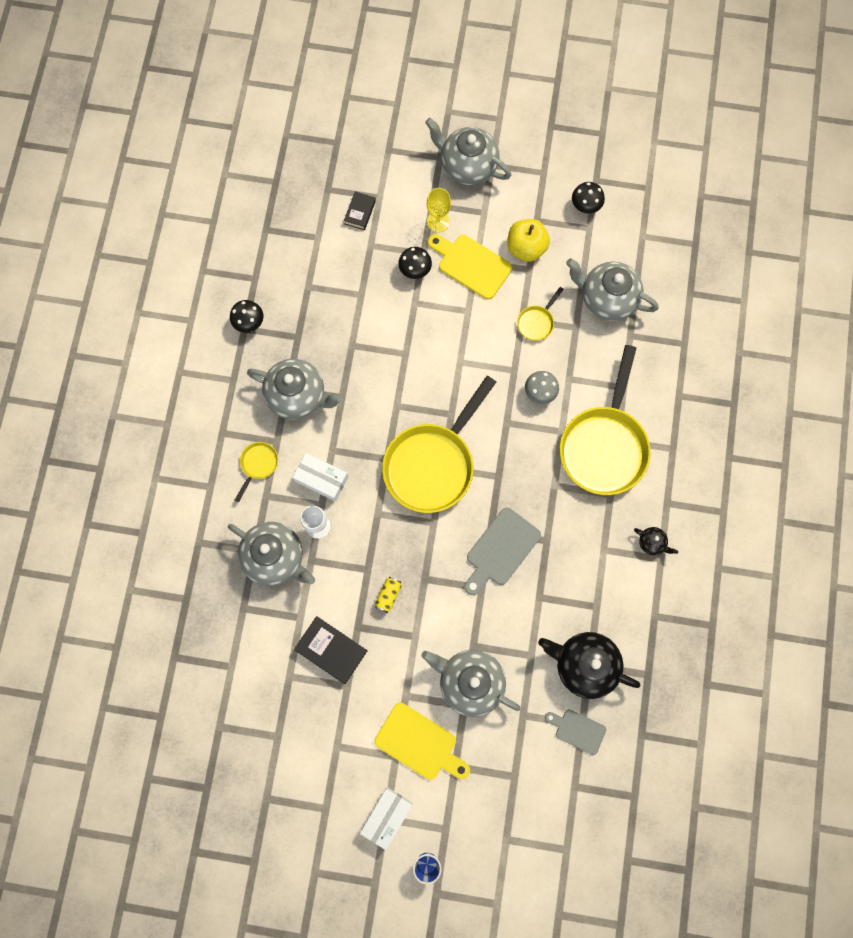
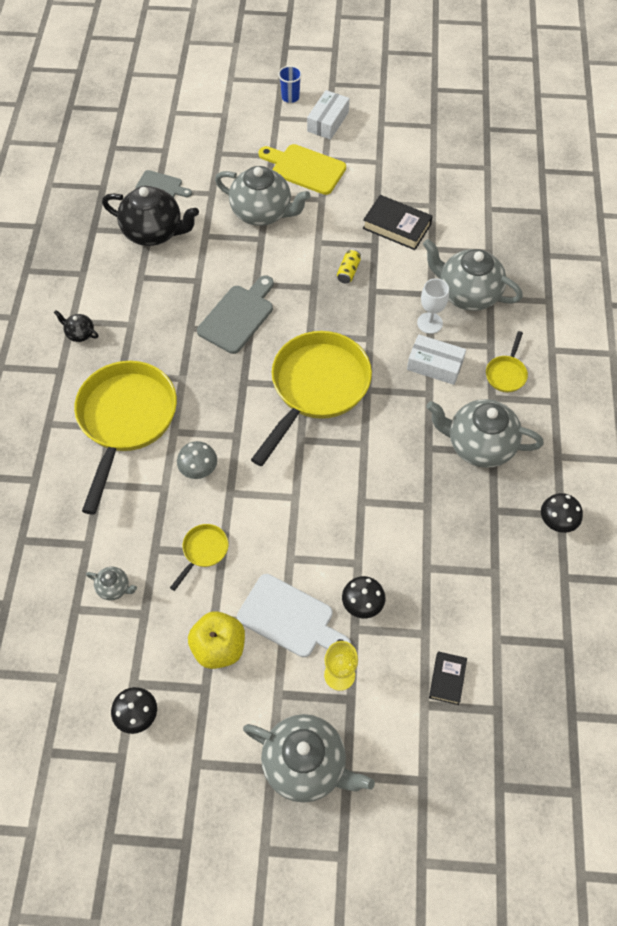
camera: 175 degrees right, 15 degrees down
(471, 265) = (290, 618): yellow cutting board -> white cutting board
(606, 299) = (114, 588): grey teapot -> grey teapot, size x0.45

